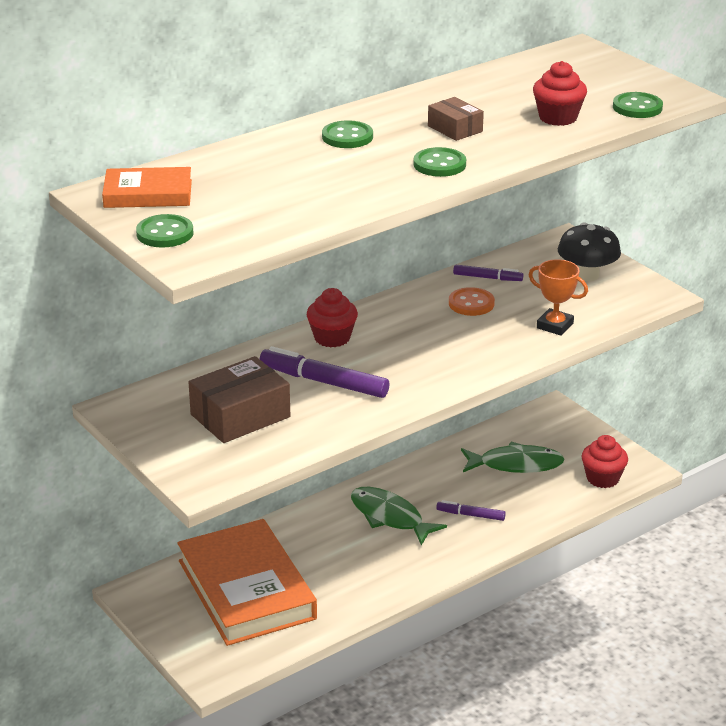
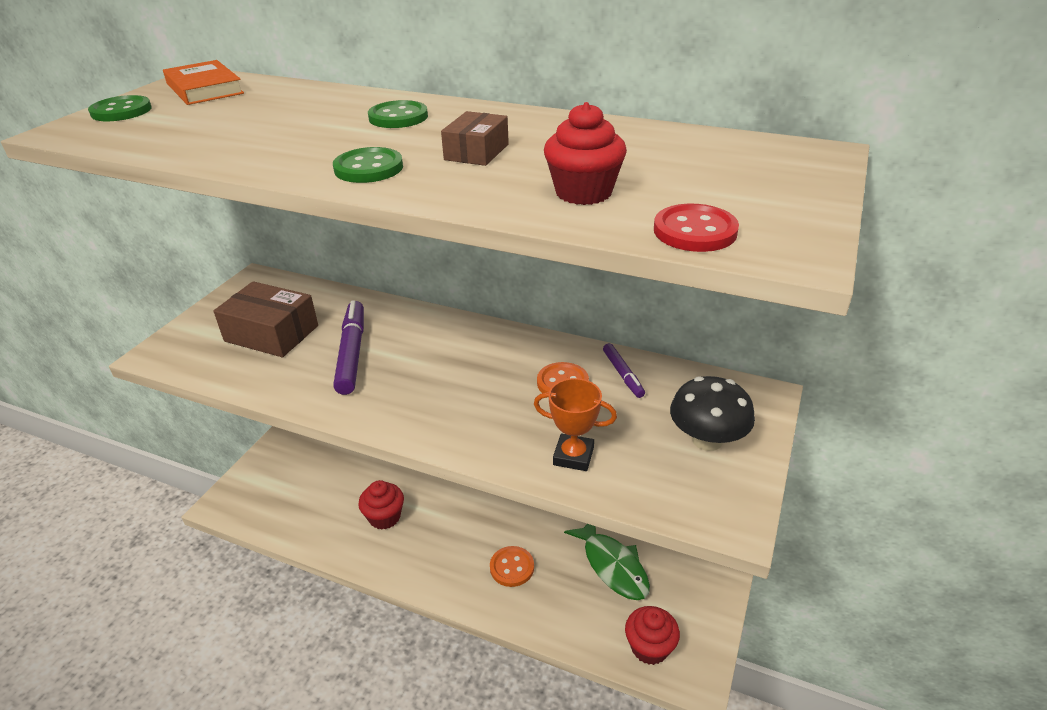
camera: 60 degrees right, 5 degrees up
(246, 589) = (329, 476): orange book -> none
(332, 338) = (429, 330): red cupcake -> red cupcake (384, 517)
(390, 517) = (471, 515): green fish -> none
(470, 515) = (512, 567): purple marker -> orange button
(555, 326) = (573, 456): orange trophy -> orange trophy turned 75 degrees counterclockwise
(637, 107) = (695, 231): green button -> red button

